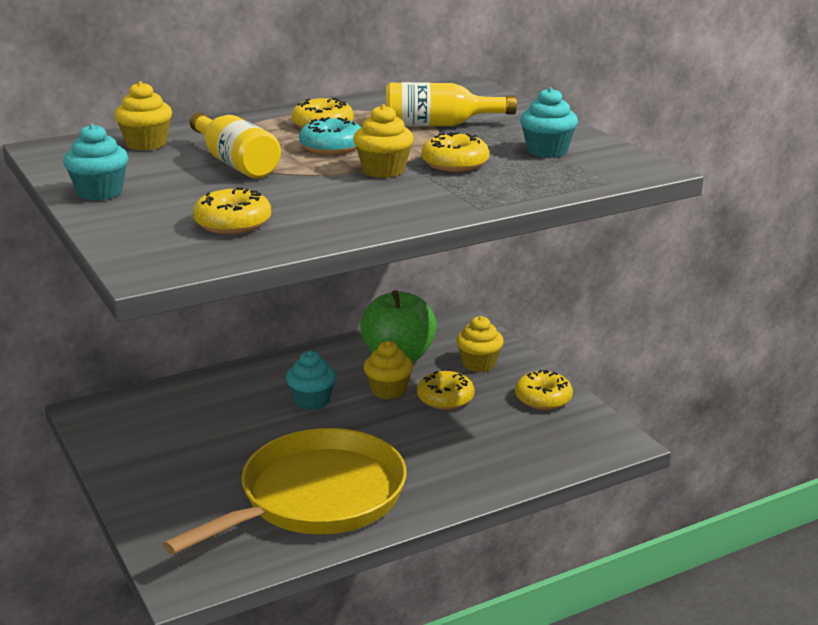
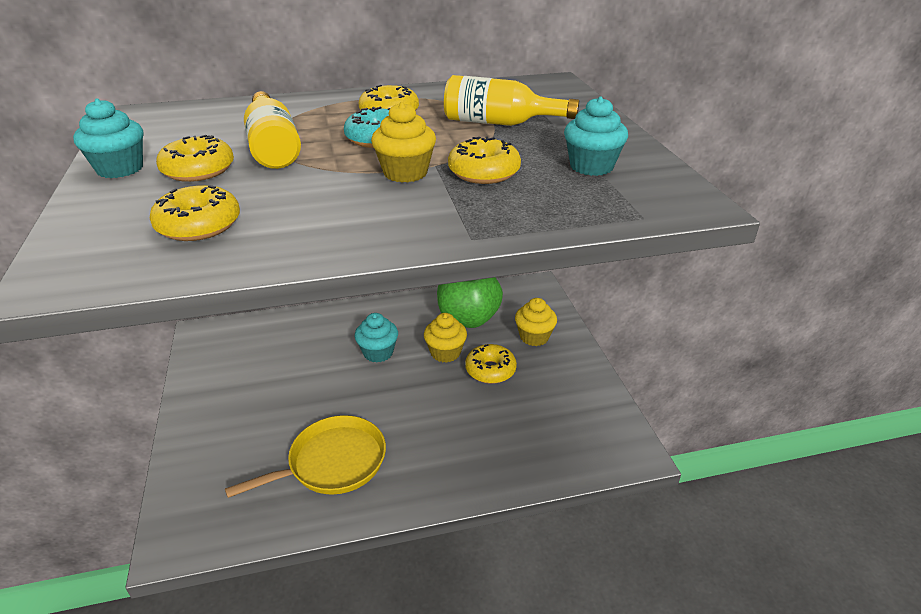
camera: 15 degrees right, 10 degrees up
(146, 144) = (217, 118): yellow cupcake -> none
(316, 497) = (332, 462): yellow pan -> yellow pan, size x0.64
(543, 399) = (577, 386): yellow donut -> yellow donut (198, 170)

